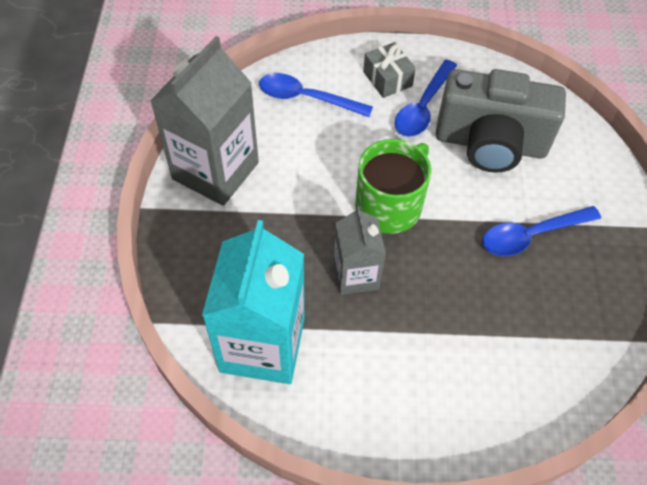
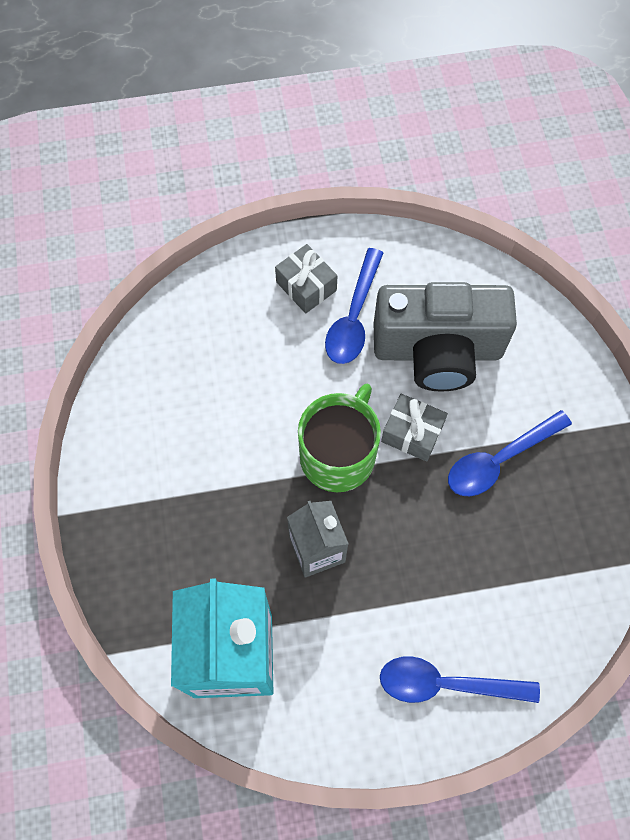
camera: 10 degrees left, 10 degrees up
(215, 171) = (133, 450): grey carton -> none
(306, 98) = (217, 331): blue spoon -> blue spoon (446, 684)
(457, 201) = (412, 433): none -> grey gift

